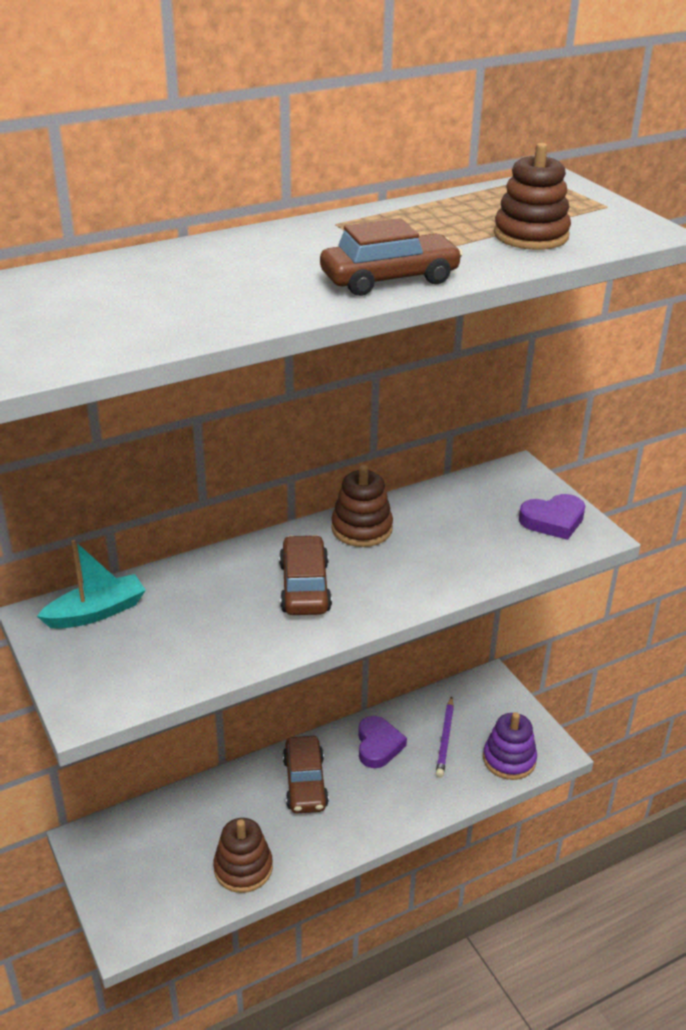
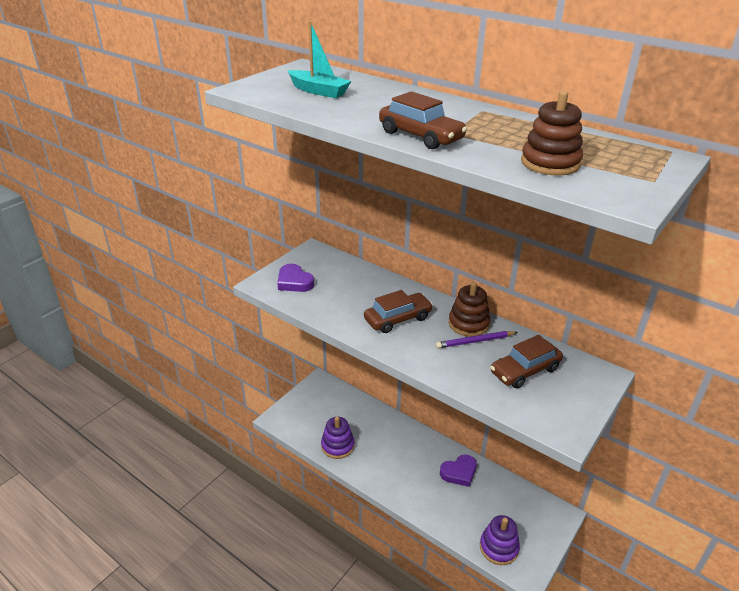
camera: 65 degrees right, 0 degrees up
(96, 612) = (327, 263): turquoise boat -> turquoise boat (318, 91)
(243, 868) = (337, 446): brown stacking toy -> purple stacking toy
(305, 783) = (408, 449): brown car -> brown car (525, 370)
(445, 739) = (489, 505): purple pencil -> purple pencil (475, 341)
(553, 520) = (561, 406): purple heart -> purple heart (294, 282)

